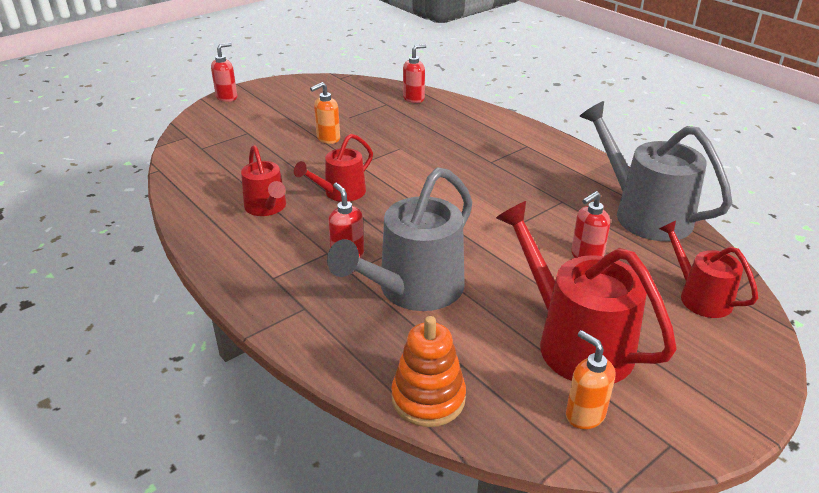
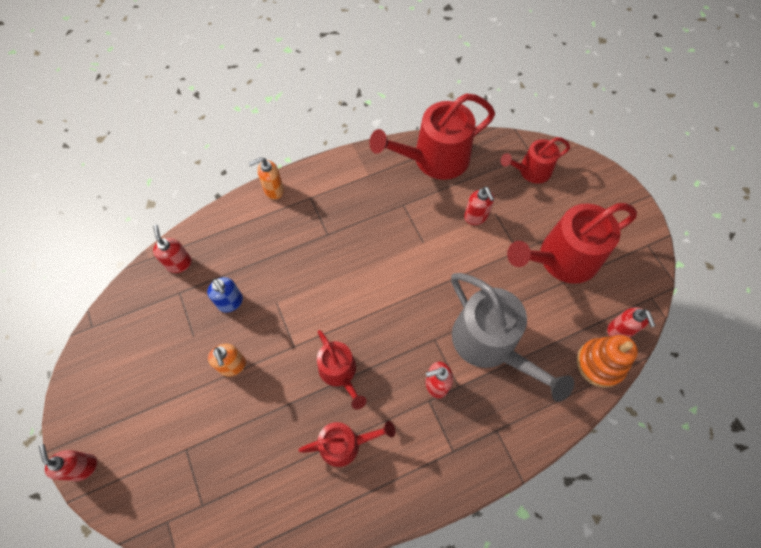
camera: 75 degrees left, 30 degrees up
(388, 127) = (230, 302): none -> blue soap dispenser
(491, 417) = (619, 331): none -> red soap dispenser
(584, 415) = (622, 279): orange soap dispenser -> orange soap dispenser (273, 190)
(644, 214) = (434, 159): grey watering can -> red watering can

